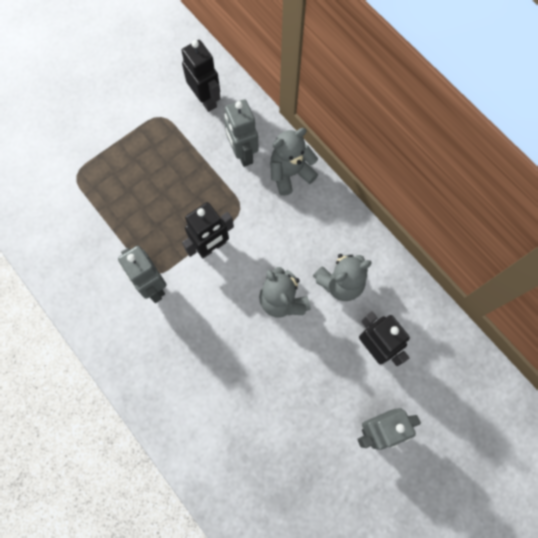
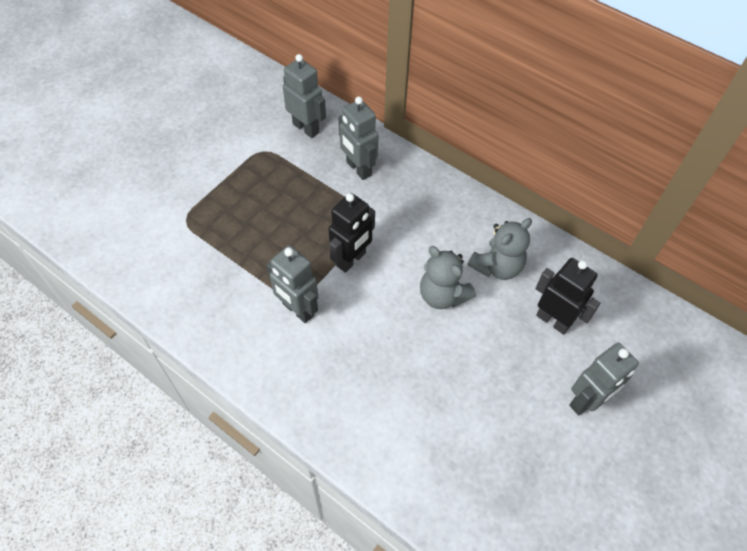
camera: 15 degrees left, 15 degrees down
(206, 99) = (306, 128): black robot -> grey robot
(290, 173) = (412, 177): grey teddy bear -> none

